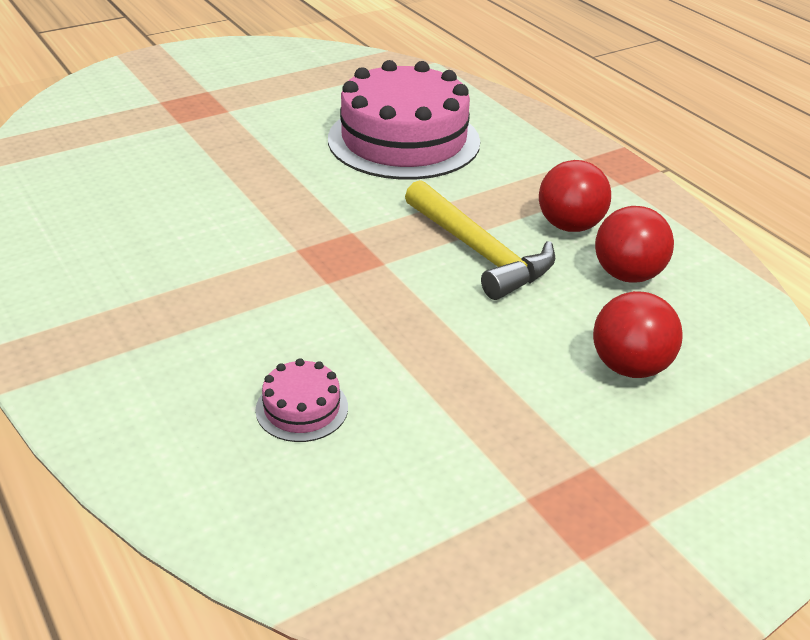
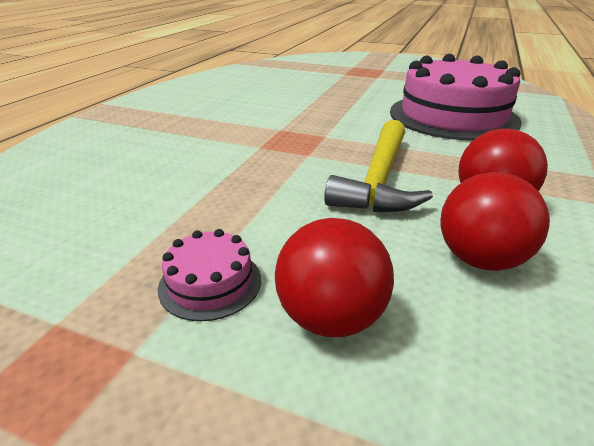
camera: 55 degrees right, 5 degrees down
(302, 408) = (115, 183): pink cake -> pink cake (210, 283)

